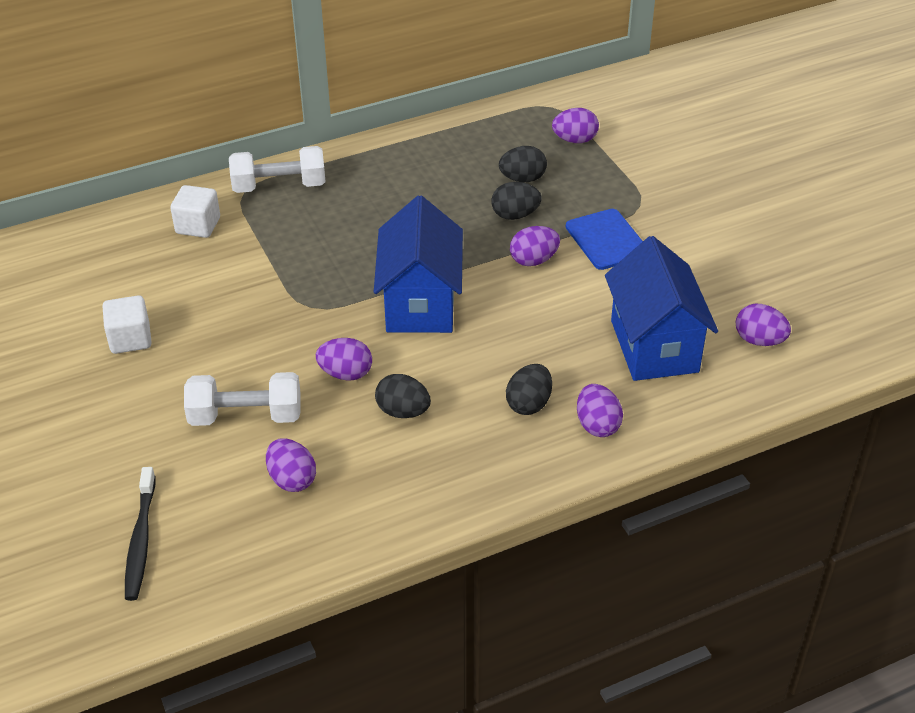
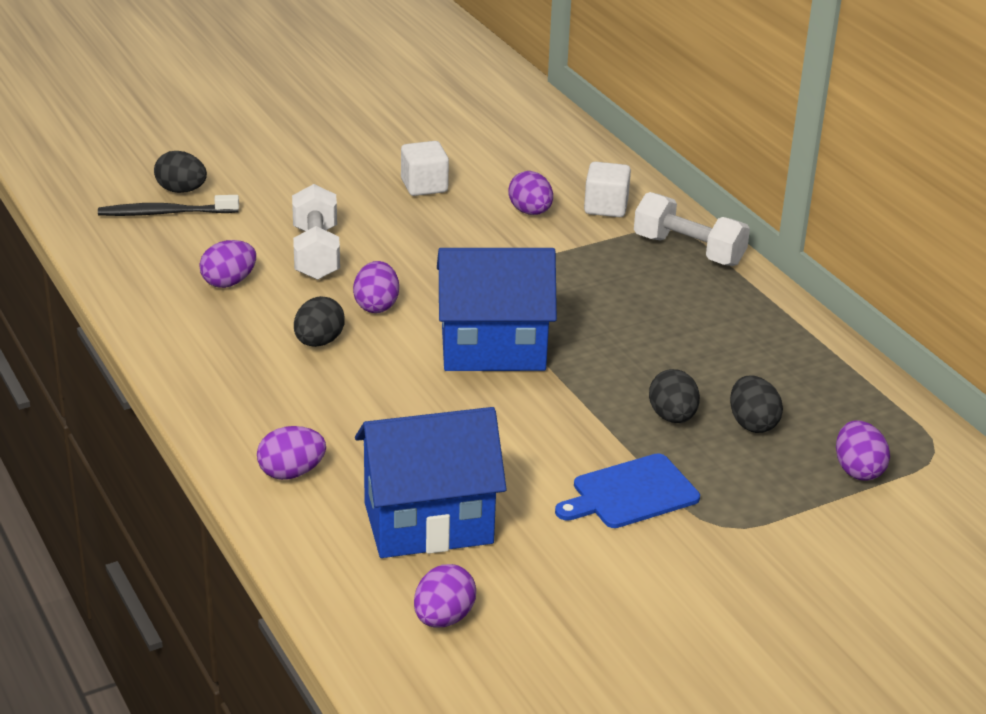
camera: 85 degrees right, 10 degrees down
(279, 186) = (688, 250): white dumbbell -> white dumbbell turned 45 degrees counterclockwise
(529, 404) = (327, 424): black egg -> black egg (181, 190)
(533, 260) = (583, 431): purple egg -> purple egg (530, 212)

